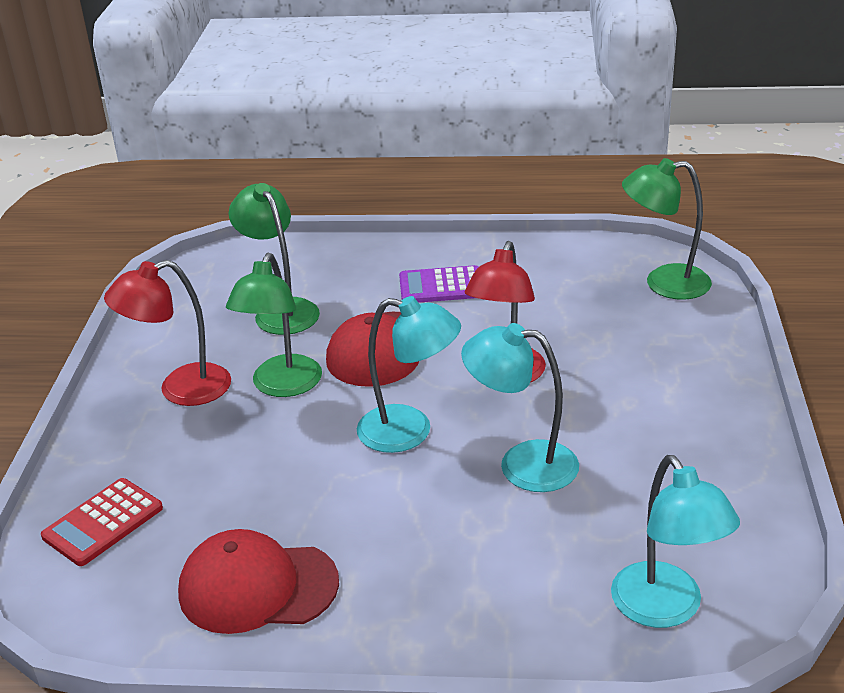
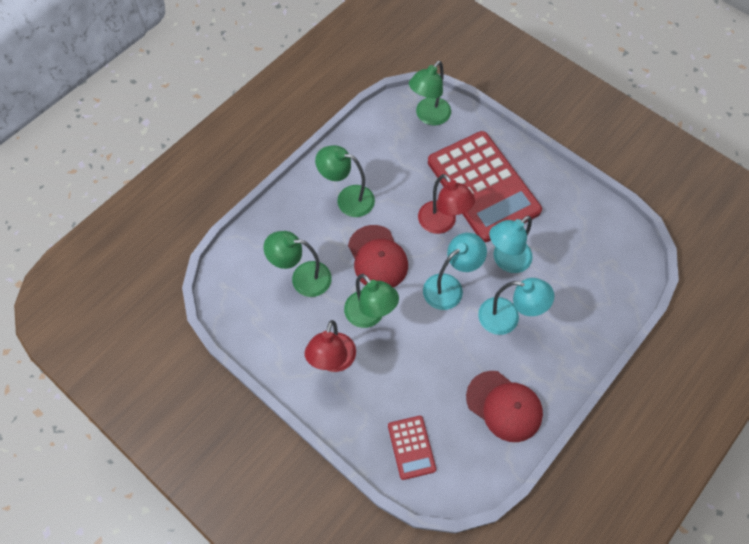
camera: 55 degrees left, 30 degrees up
(257, 587) = (504, 406): red cap -> red cap turned 90 degrees counterclockwise
(441, 286) = (347, 199): purple calculator -> green lamp
(621, 381) = (482, 186): none -> red calculator
(665, 609) = (620, 274): turquoise lamp -> turquoise lamp (507, 318)

